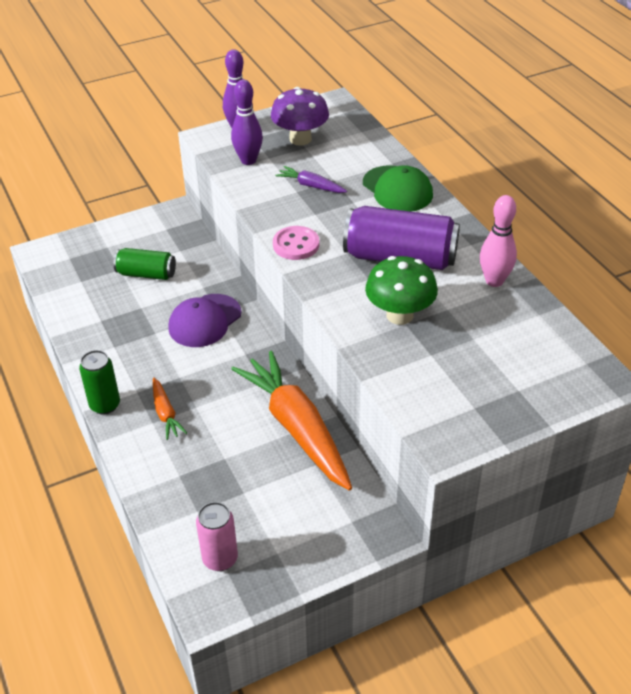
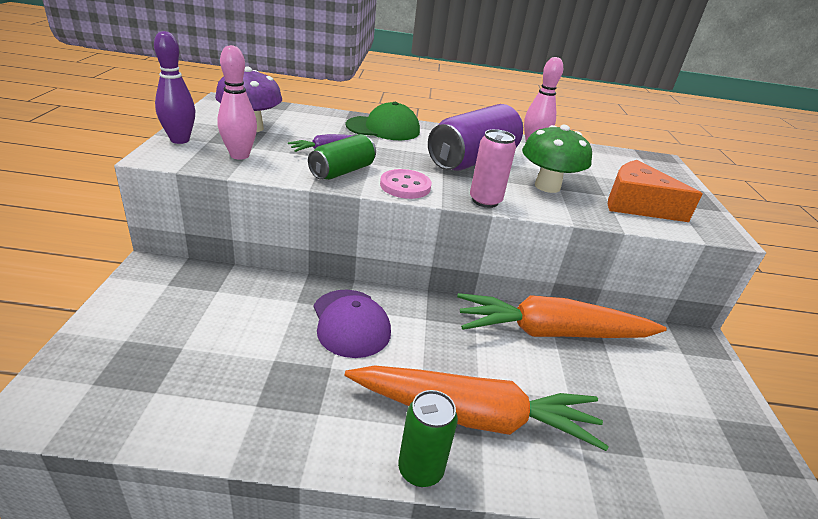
camera: 65 degrees left, 10 degrees down
(146, 274) = (222, 330): green can -> green can (342, 171)
(165, 413) = (474, 416): orange carrot -> orange carrot, size x2.27
(220, 559) = (722, 467): pink can -> pink can (485, 201)
(248, 160) = (239, 155): purple bowling pin -> pink bowling pin
(434, 379) = (637, 204): none -> orange cheese

